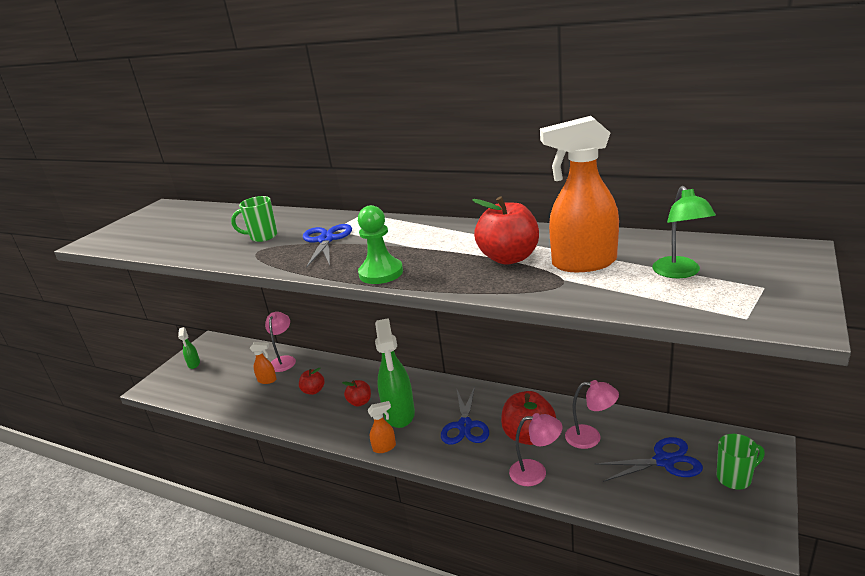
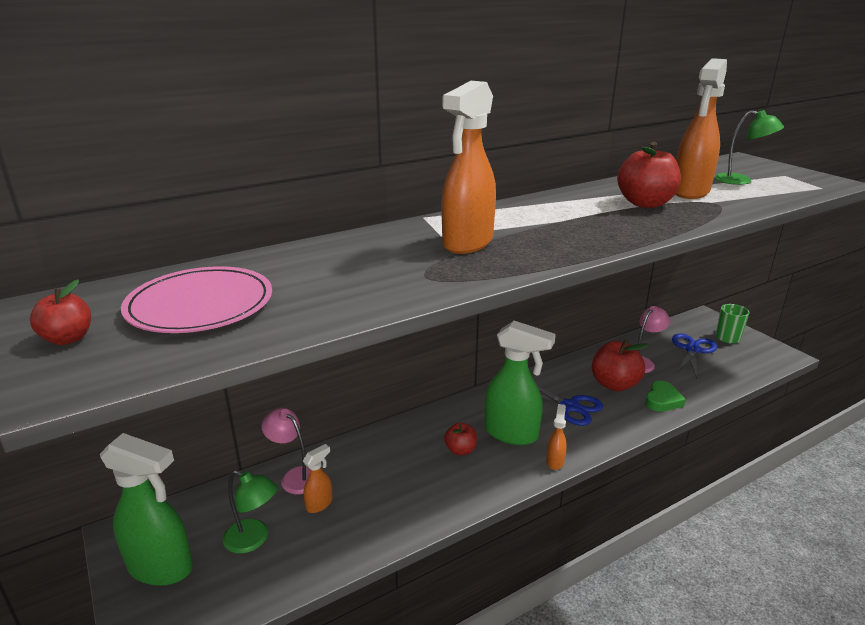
camera: 60 degrees left, 0 degrees up
(179, 227) = (200, 305): none -> pink plate
(194, 364) = (161, 567): green spray bottle -> green spray bottle, size x2.13
(227, 376) = (253, 540): none -> green lamp
(263, 237) = (382, 266): green mug -> none
(313, 391) = (395, 474): red apple -> red apple (68, 338)
(326, 240) = (467, 243): blue scissors -> orange spray bottle
(381, 273) = (603, 242): green pawn -> none
(536, 472) = (662, 400): pink lamp -> green heart

